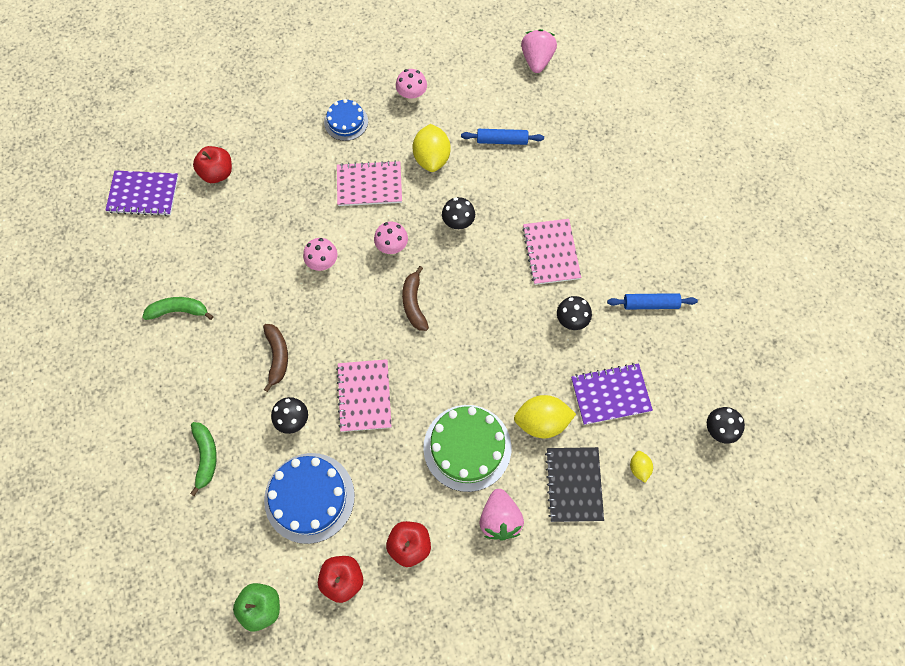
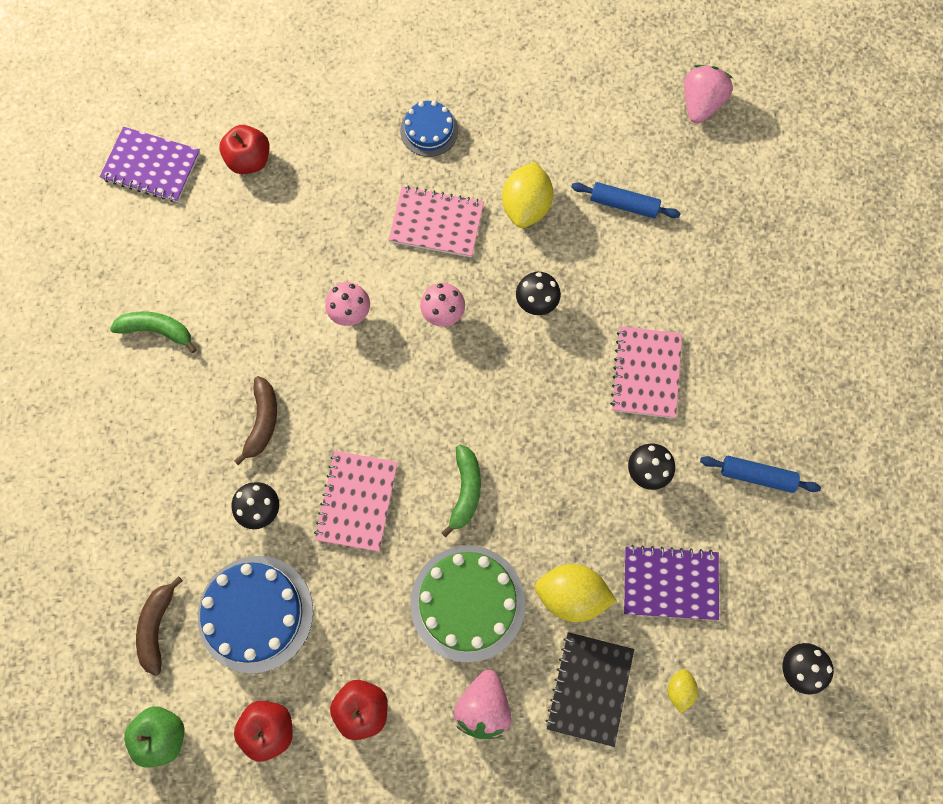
camera: 15 degrees right, 5 degrees up
(205, 457) = (143, 527): green banana -> green banana (465, 491)
(412, 97) = (523, 116): pink mushroom -> none
(414, 303) = (451, 396): brown banana -> brown banana (157, 627)

